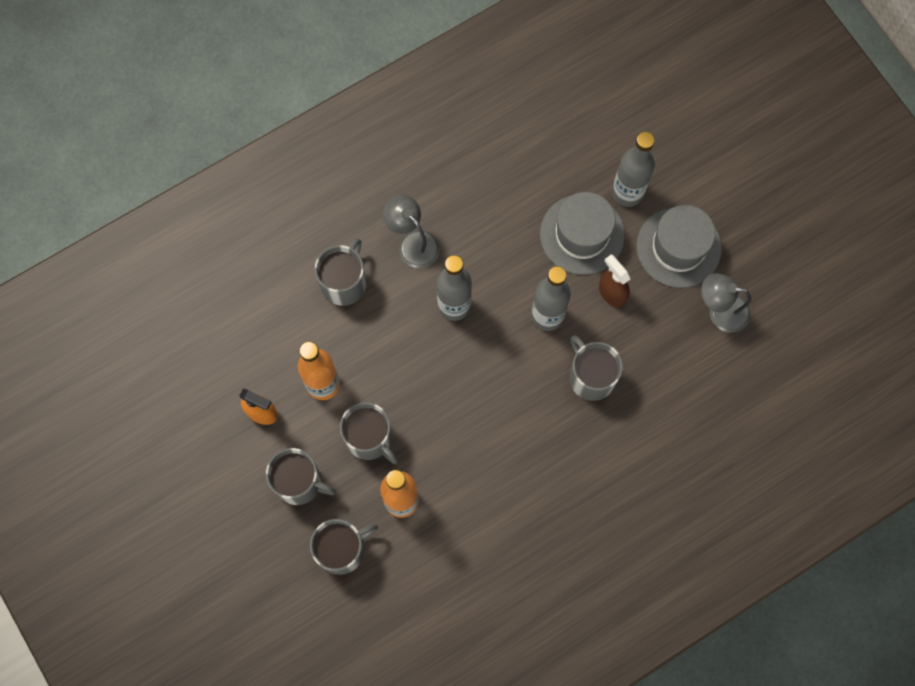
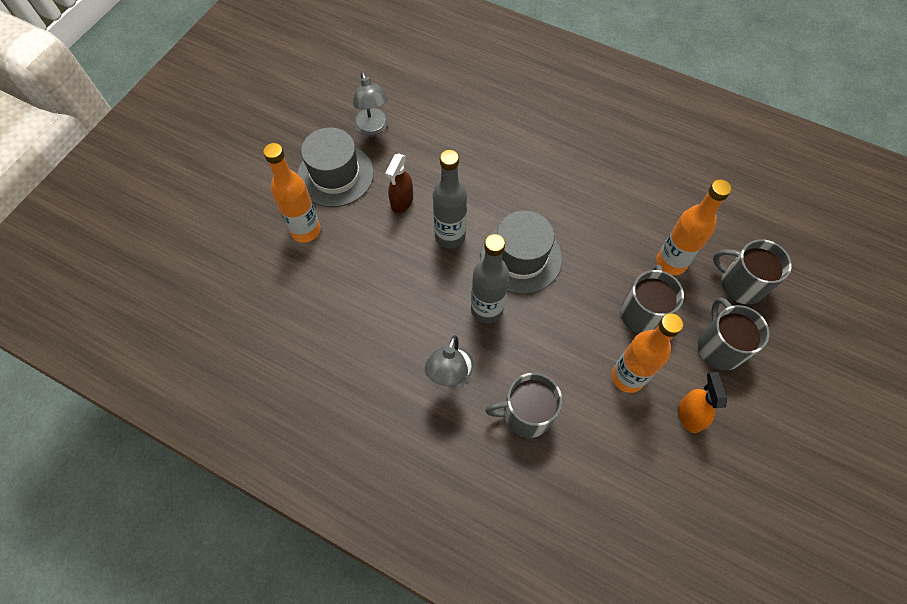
camera: 120 degrees left, 10 degrees down
(582, 234) = (363, 245): grey hat -> grey hat (521, 257)
(591, 376) = (480, 184): grey mug -> none
(627, 192) = (305, 230): grey bottle -> orange bottle

